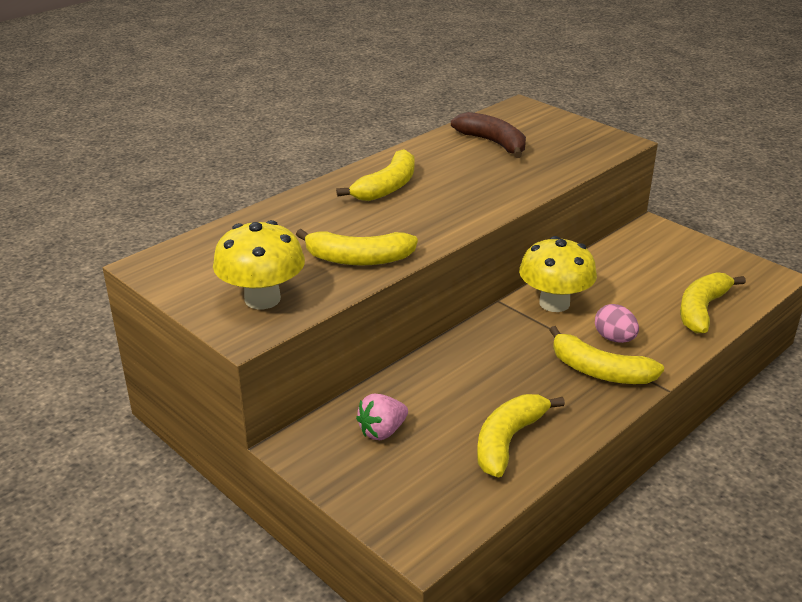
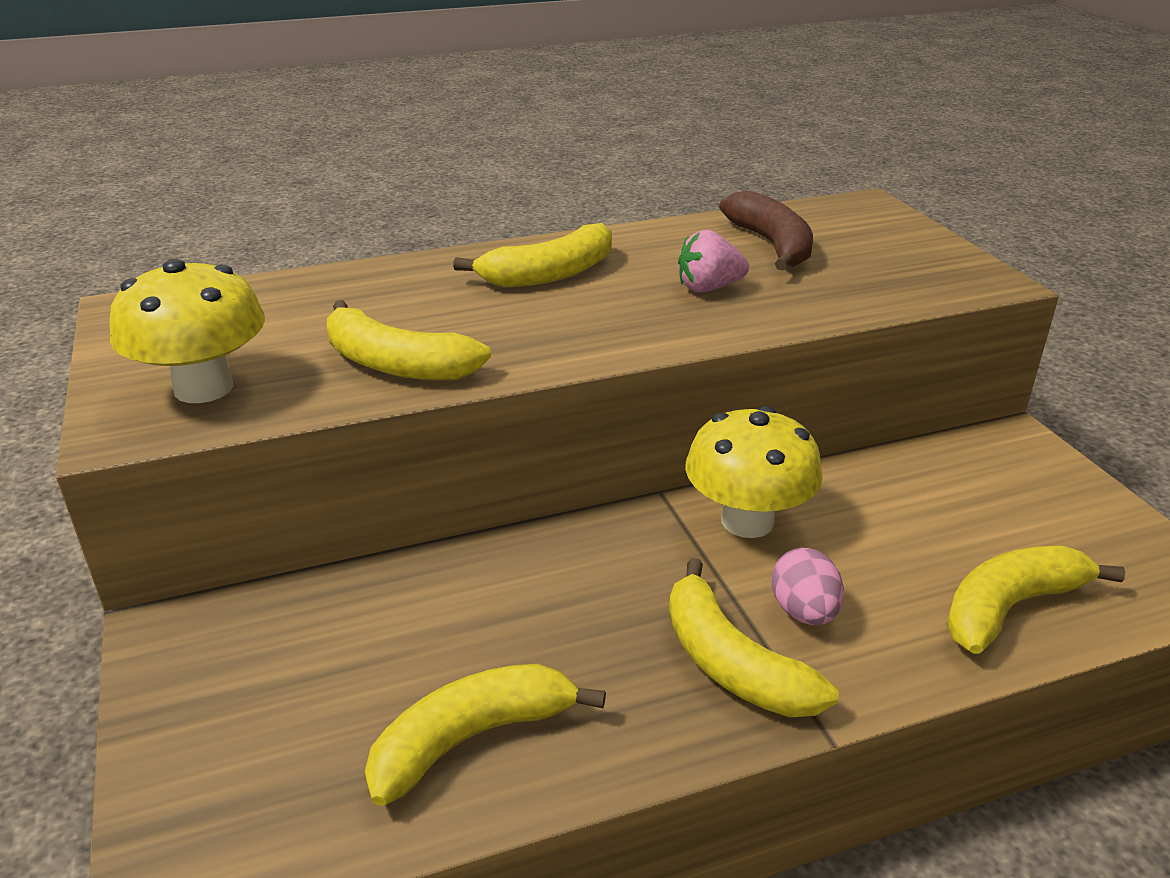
camera: 25 degrees right, 0 degrees up
(382, 431) = (300, 650): pink strawberry -> pink strawberry (708, 288)

